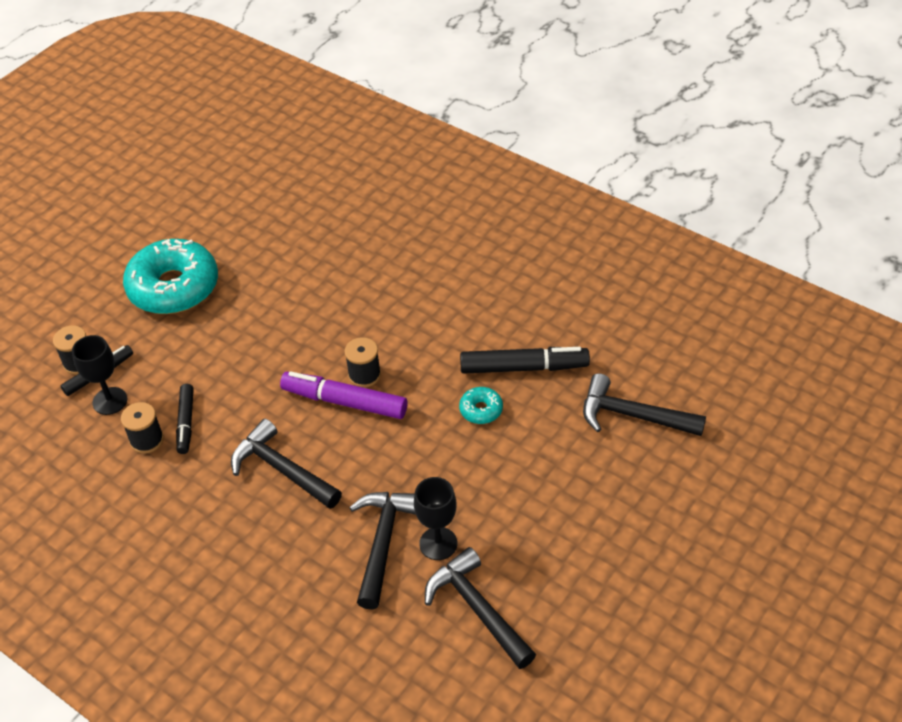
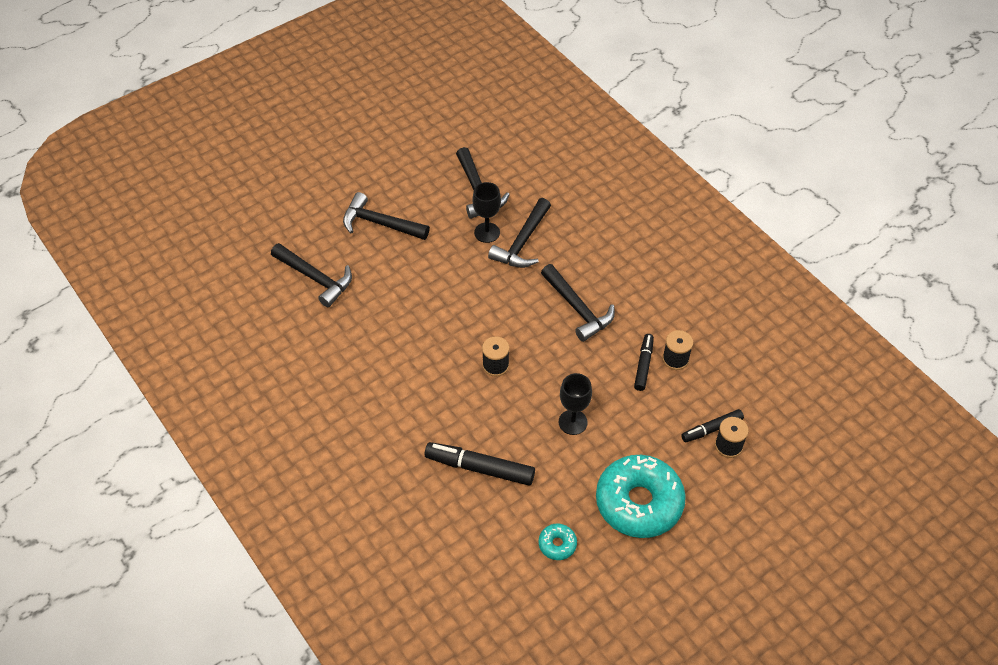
camera: 165 degrees left, 5 degrees up
(110, 401) = (703, 401): black goblet -> black goblet (573, 422)
(344, 402) = (518, 347): purple marker -> none
(481, 410) = (419, 312): turquoise donut -> turquoise donut (557, 544)
(524, 367) = (372, 336): black marker -> black marker (480, 468)
(593, 514) = (380, 223): none -> black hammer

